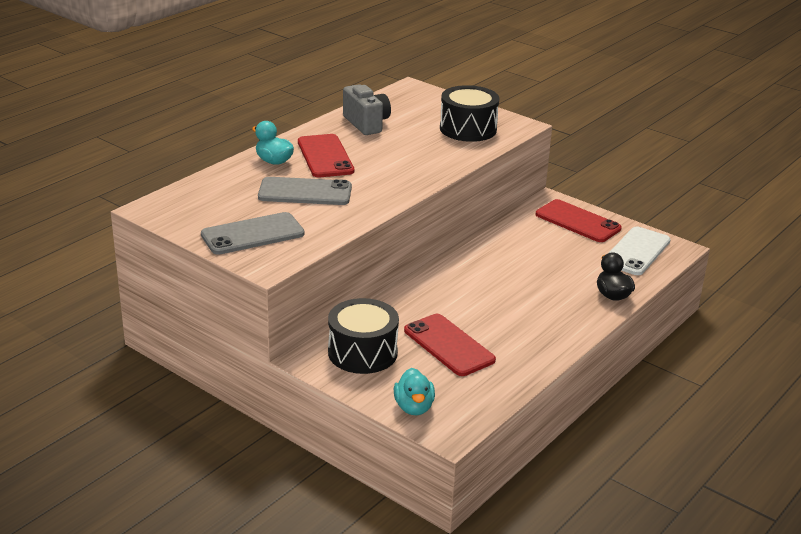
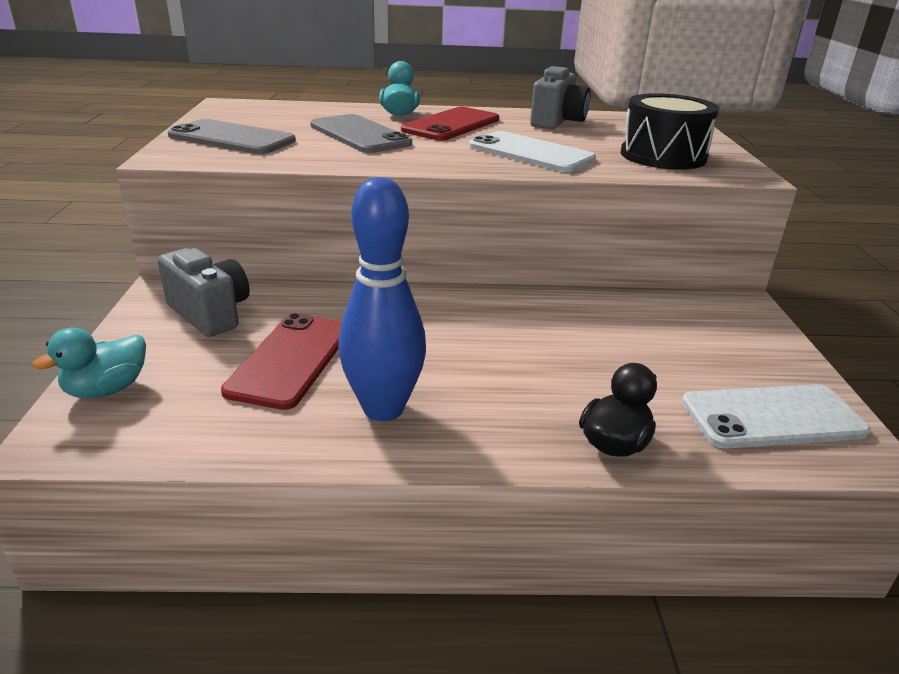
camera: 50 degrees right, 0 degrees up
(362, 352) = (210, 313): black drum -> grey camera
(414, 159) = (530, 153): none -> white phone
(524, 337) = (383, 408): none -> blue bowling pin
(577, 221) = (739, 339): red phone -> none

